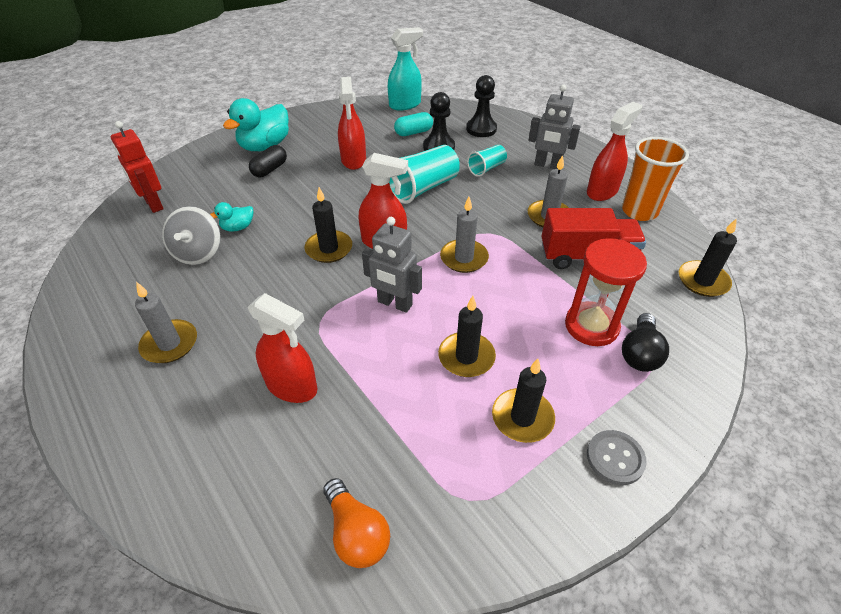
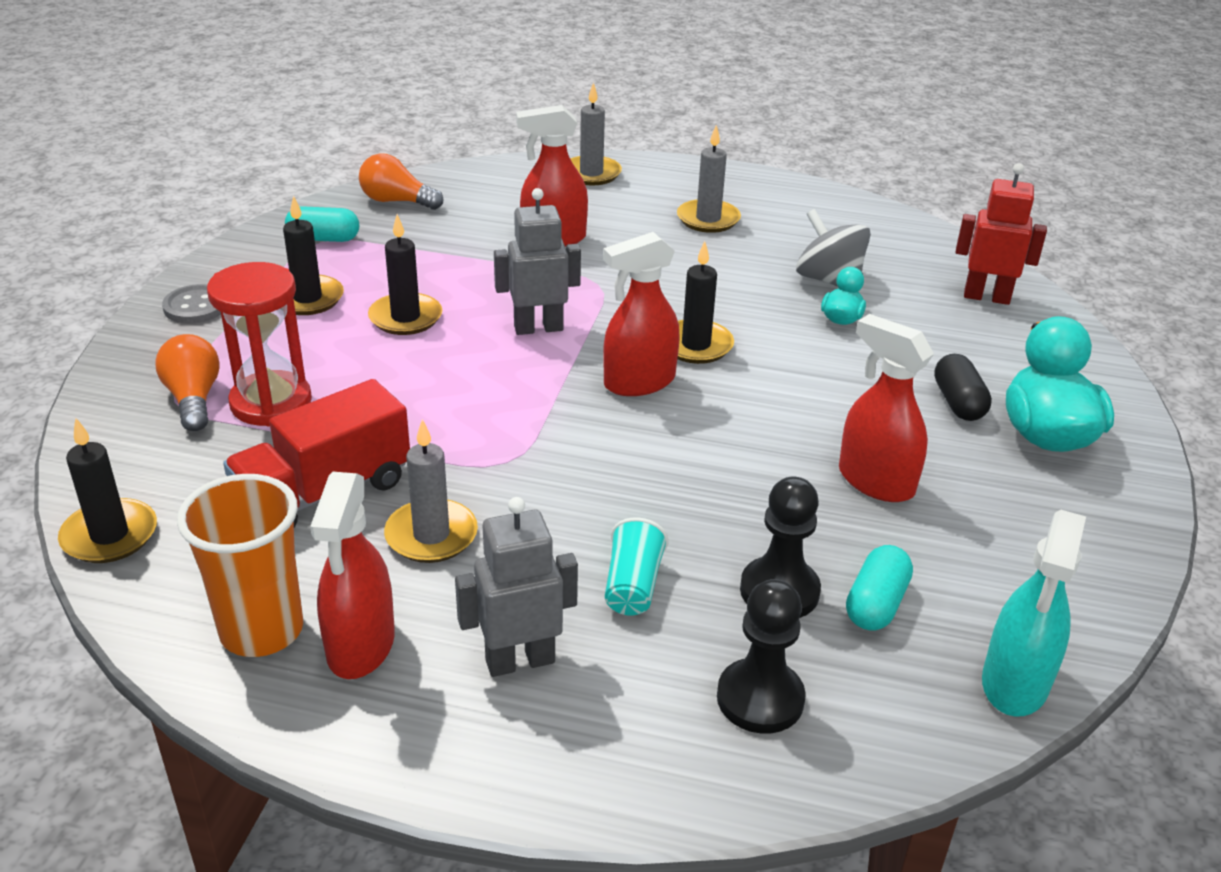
camera: 140 degrees right, 10 degrees down
(423, 188) = (692, 486): turquoise cup -> none
(464, 258) = (508, 409): grey candle -> grey candle (591, 173)
(464, 503) = (324, 239): none -> turquoise capsule
(640, 353) = (193, 399): black light bulb -> orange light bulb

